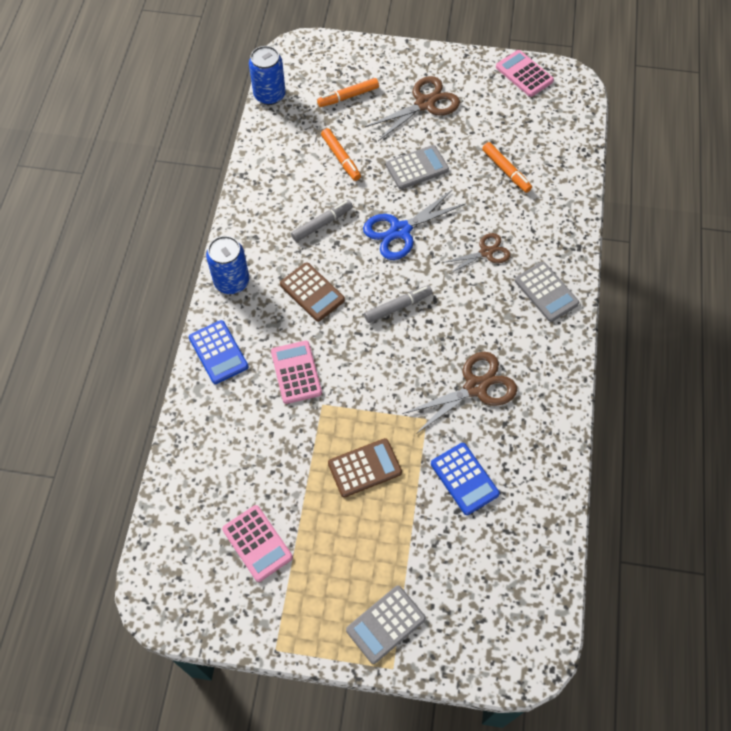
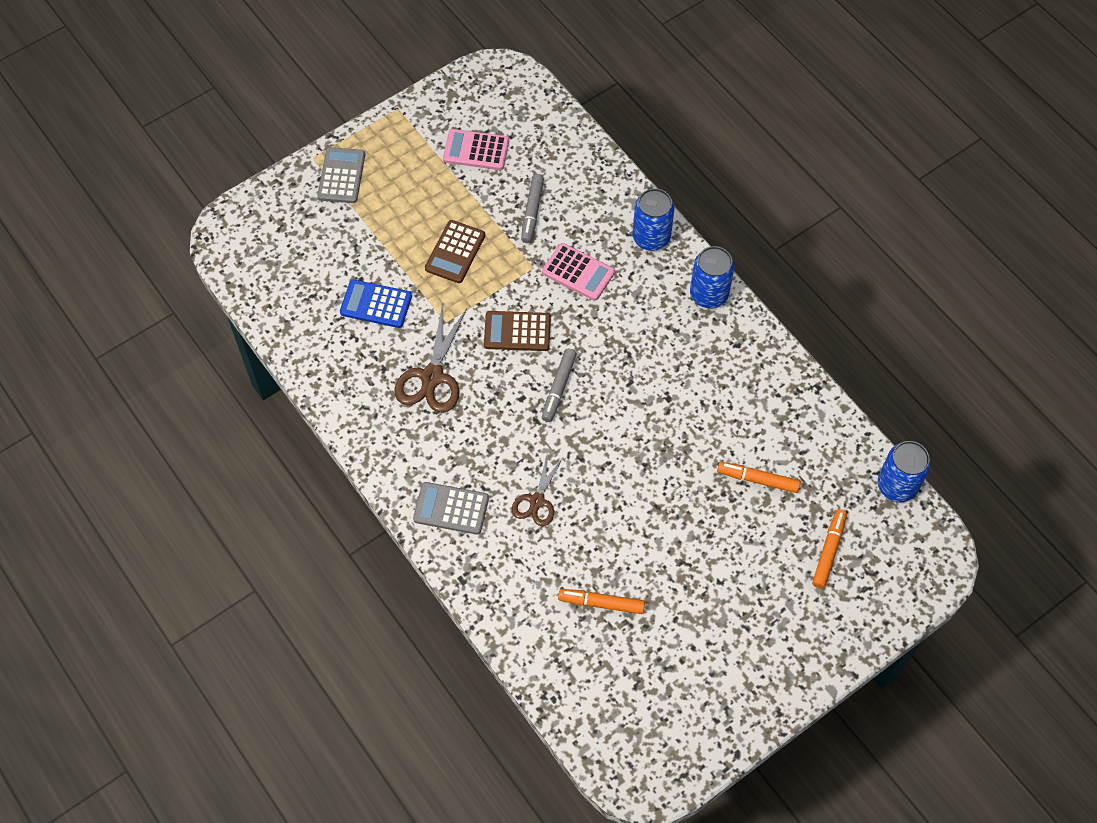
camera: 135 degrees right, 0 degrees up
(218, 352) = (651, 237): blue calculator -> blue can
(312, 292) = (638, 340): brown calculator -> brown calculator (517, 332)
(322, 224) = (699, 404): grey marker -> grey marker (532, 212)
(400, 231) = (629, 456): blue scissors -> none
(417, 168) = (682, 532): grey calculator -> none
(425, 104) = (752, 611): brown scissors -> none
(524, 74) = (698, 743): pink calculator -> none

